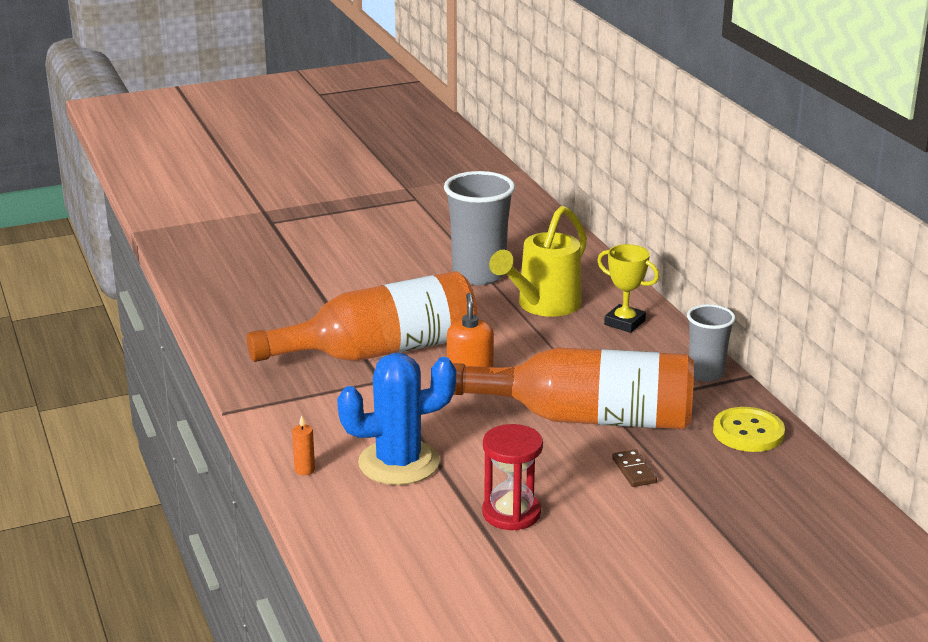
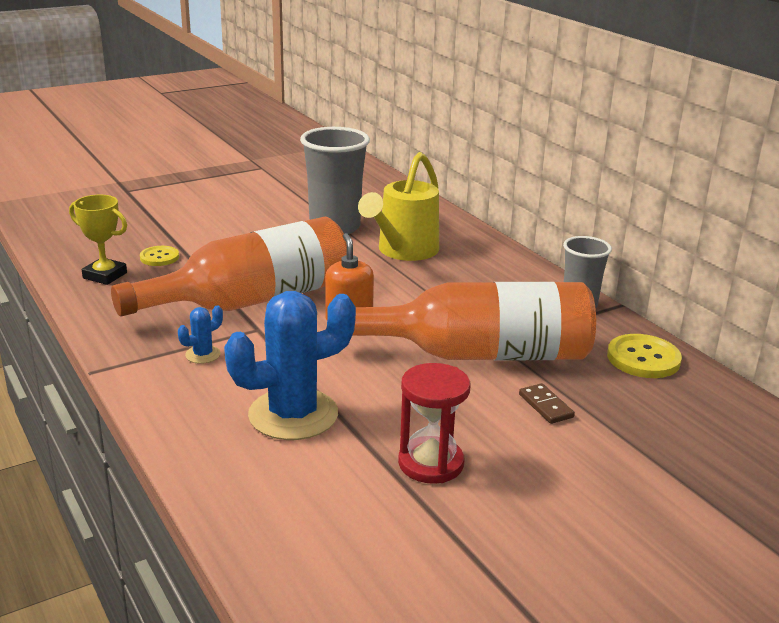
camera: 10 degrees left, 0 degrees up
(297, 300) = (159, 257): none -> yellow button
(304, 470) = (188, 430): orange candle -> none
(326, 402) = (203, 355): none -> blue cactus
(624, 323) = (485, 263): yellow trophy -> yellow trophy (105, 275)

